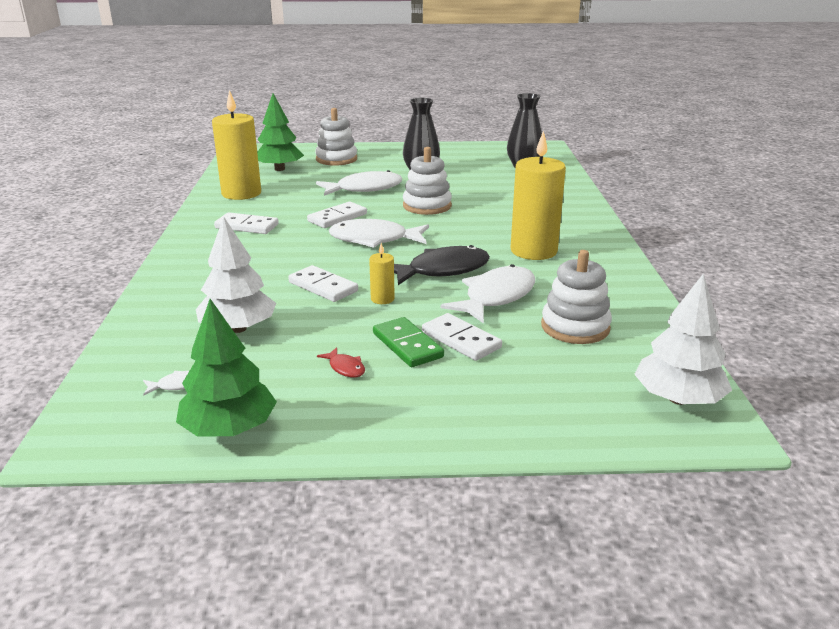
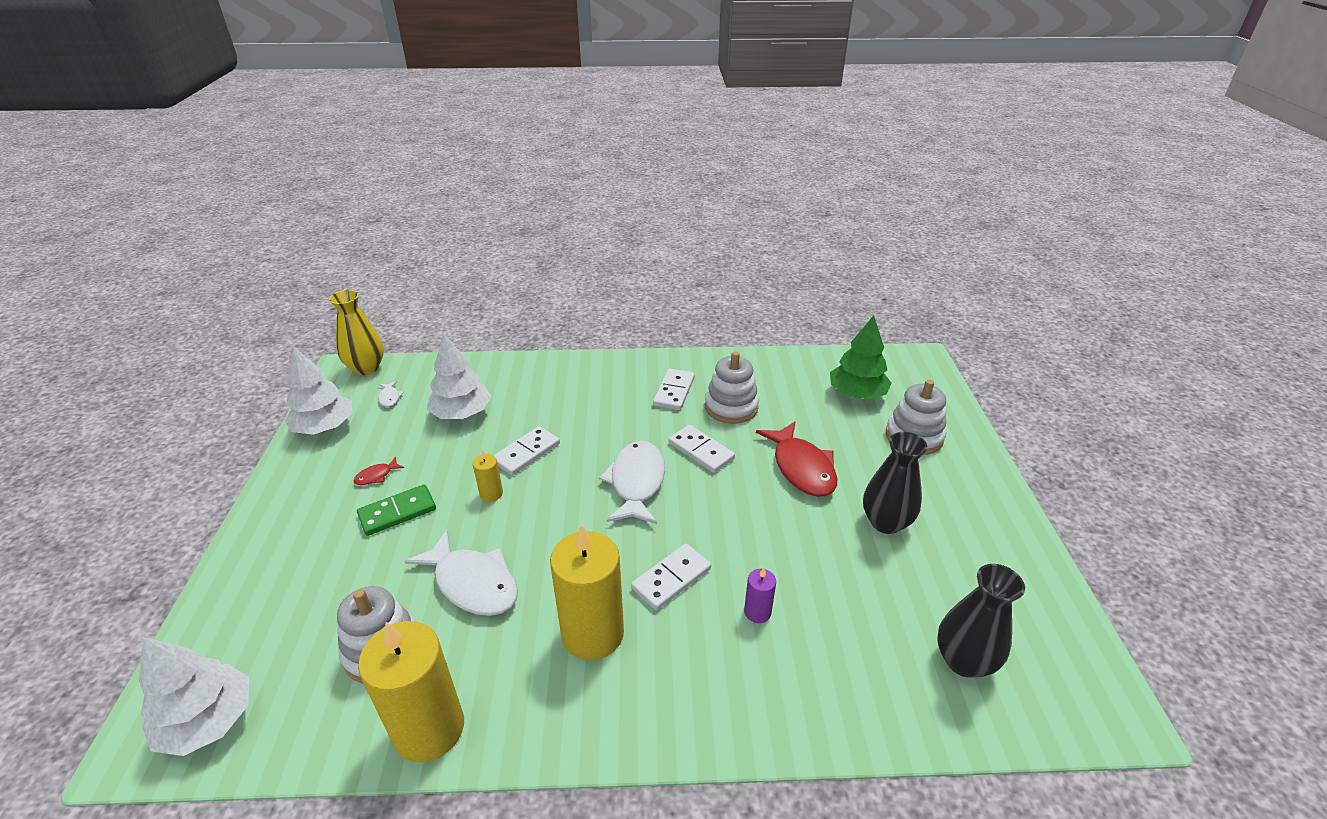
camera: 90 degrees right, 10 degrees up
(81, 420) = (366, 368): none -> yellow vase
(229, 429) = (324, 427): green tree -> white tree
(241, 193) = (767, 377): yellow candle -> yellow candle (429, 729)
(364, 189) = (801, 468): white fish -> red fish
(427, 206) = (747, 528): white stacking toy -> white stacking toy (731, 407)
(442, 270) = (548, 539): black fish -> none
(461, 340) = (392, 550): white domino -> white domino (671, 579)
(502, 206) = (757, 612): none -> purple candle

